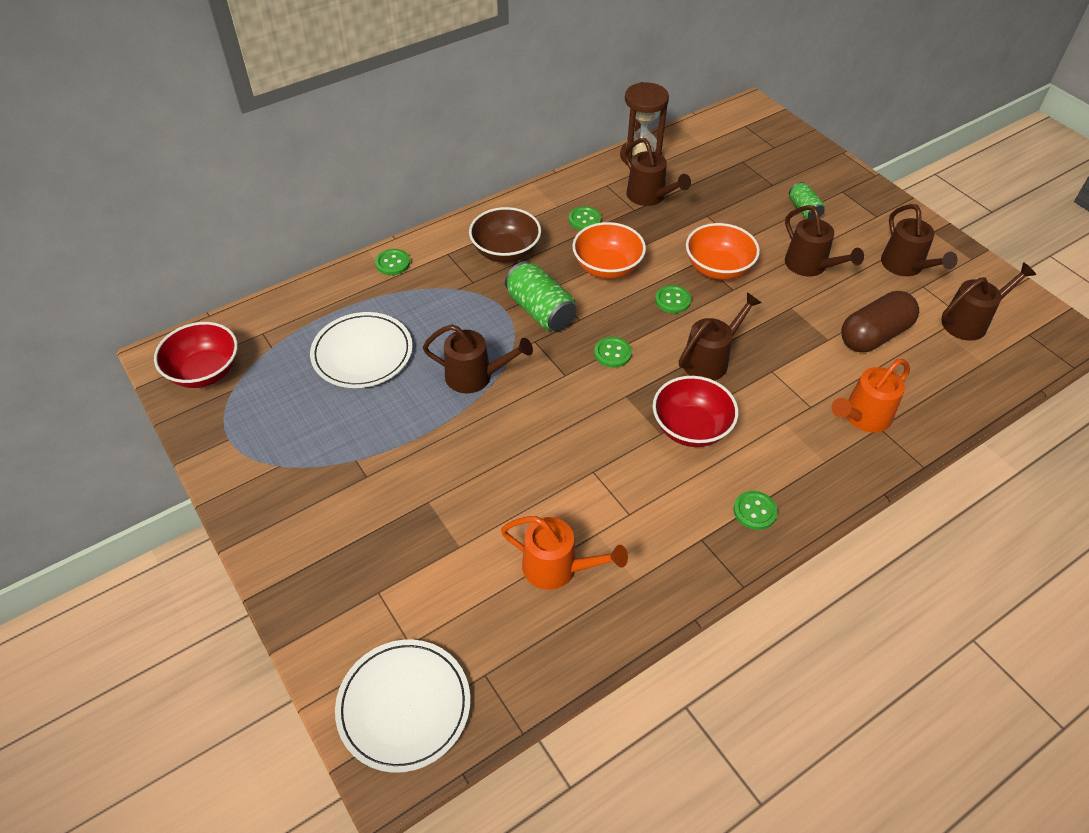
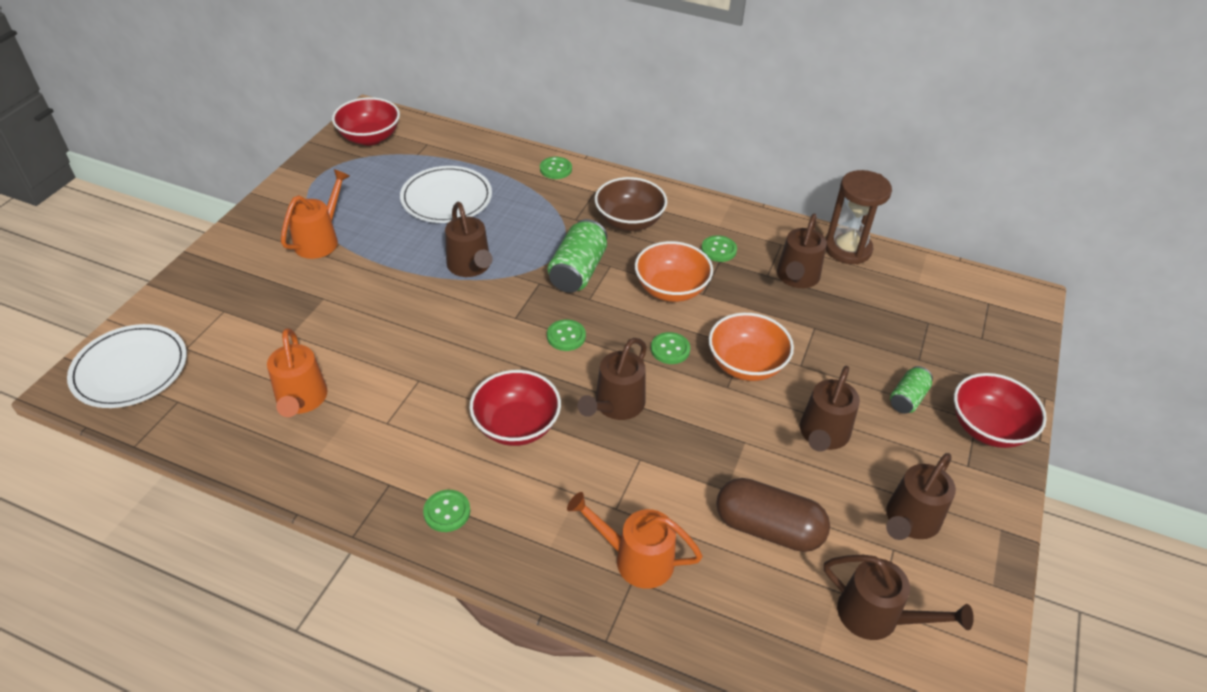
camera: 55 degrees right, 5 degrees down
(336, 472) = (320, 239): none -> orange watering can
(710, 359) = (615, 406): brown watering can -> brown watering can turned 105 degrees clockwise
(852, 190) = (988, 428): none -> red bowl

